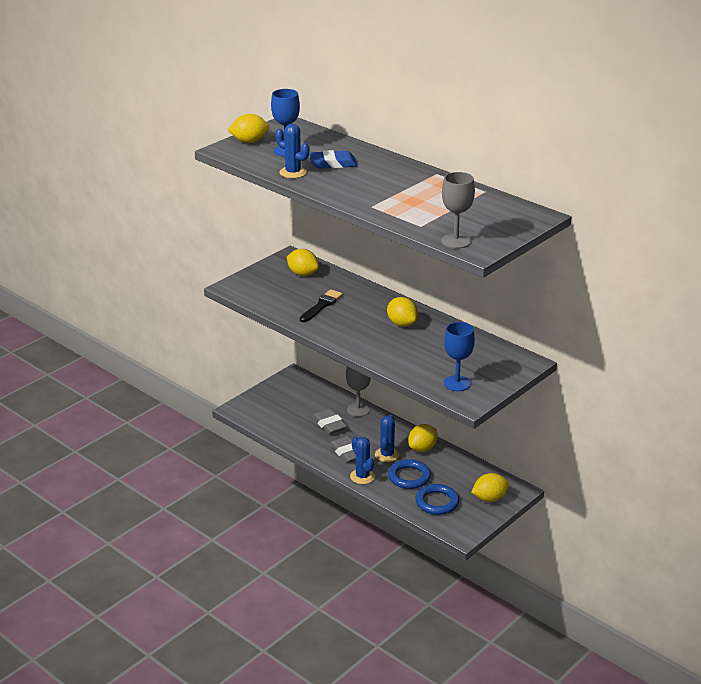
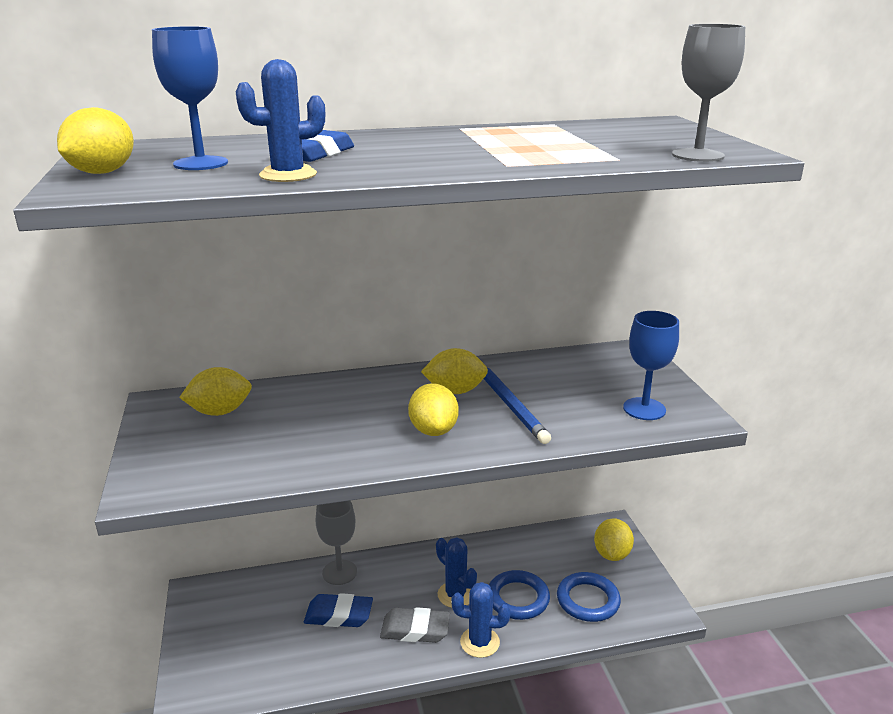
camera: 55 degrees left, 5 degrees down
(321, 305) = (325, 430): black brush -> none
(329, 424) = (339, 615): grey eraser -> blue eraser
(409, 343) = (510, 404): none -> blue pencil
(422, 448) = (472, 558): yellow lemon -> yellow lemon (433, 430)

